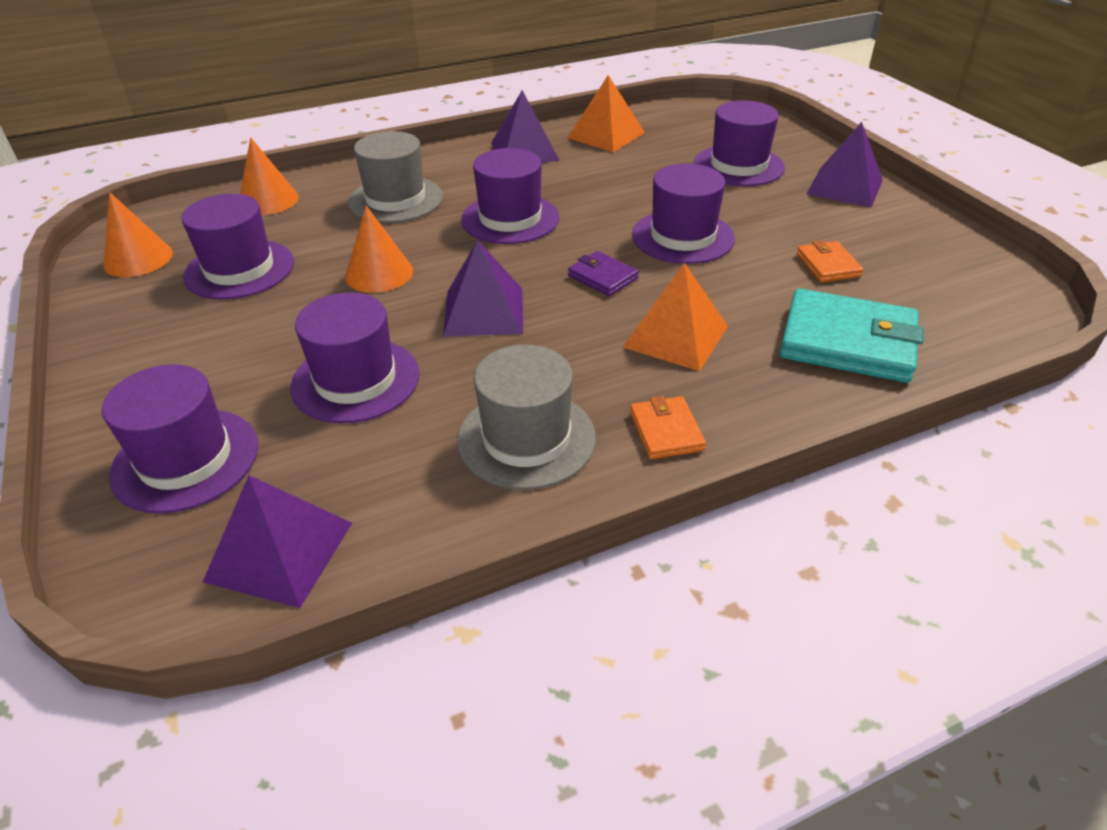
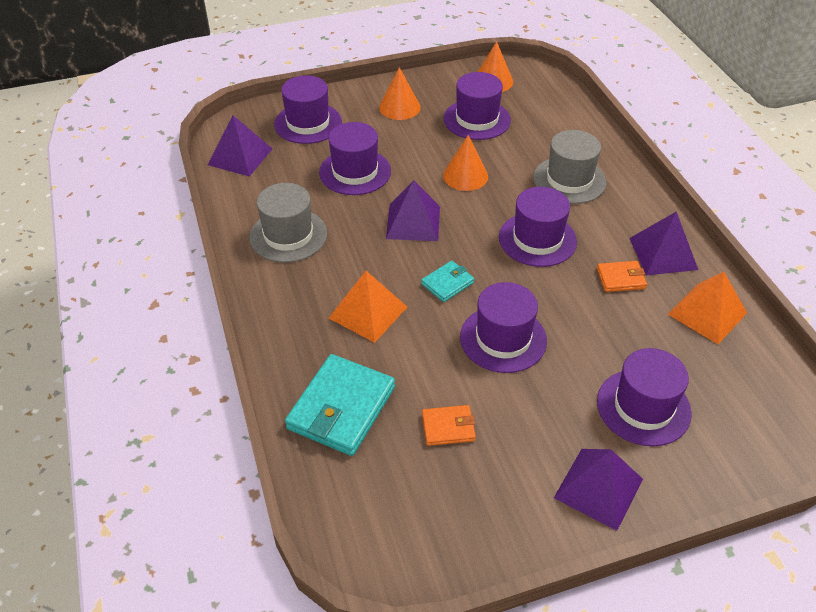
camera: 95 degrees right, 5 degrees up
(268, 200) = (568, 121): orange cone -> orange cone (399, 107)
(602, 277) = (447, 283): purple wallet -> turquoise wallet
(666, 431) = (277, 293): orange wallet -> orange wallet (621, 278)

